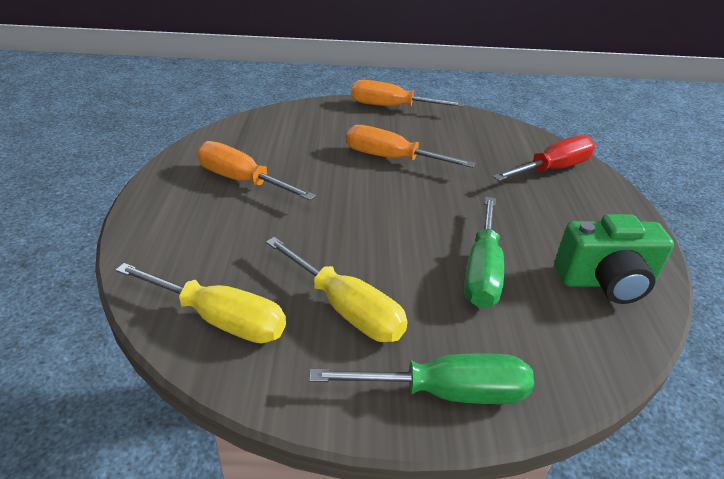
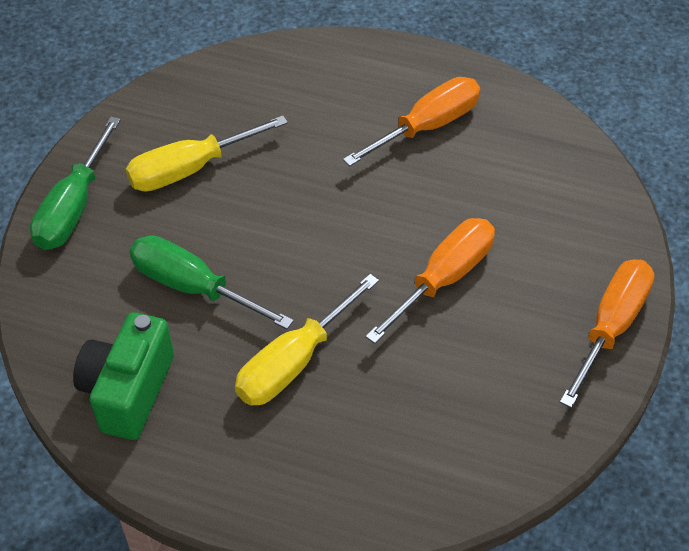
camera: 110 degrees right, 15 degrees up
(219, 319) = (215, 90): yellow screwdriver -> yellow screwdriver (294, 362)
(552, 169) = (364, 466): red screwdriver -> none

